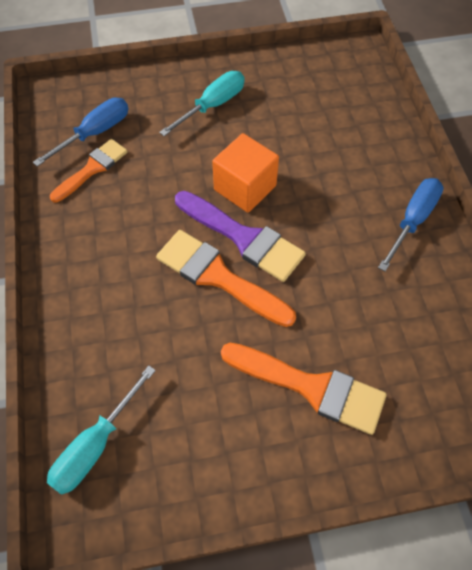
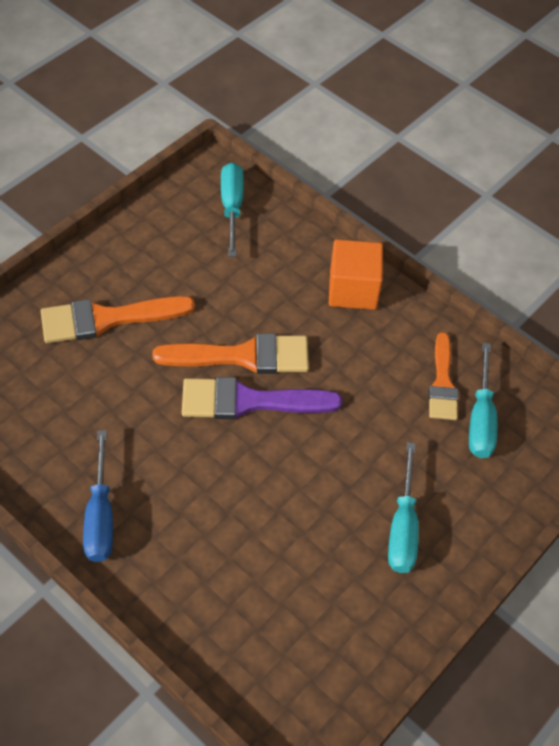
camera: 140 degrees right, 5 degrees down
(95, 133) = (481, 419): blue screwdriver -> turquoise screwdriver
(245, 188) = (288, 451): orange cube -> orange cube (353, 289)

